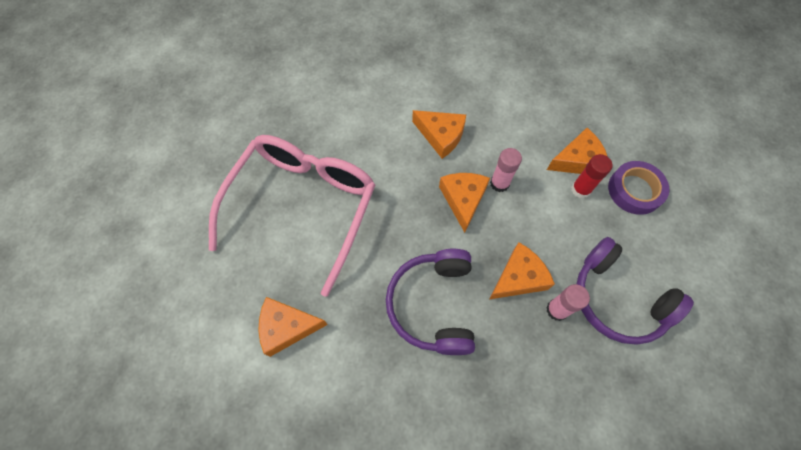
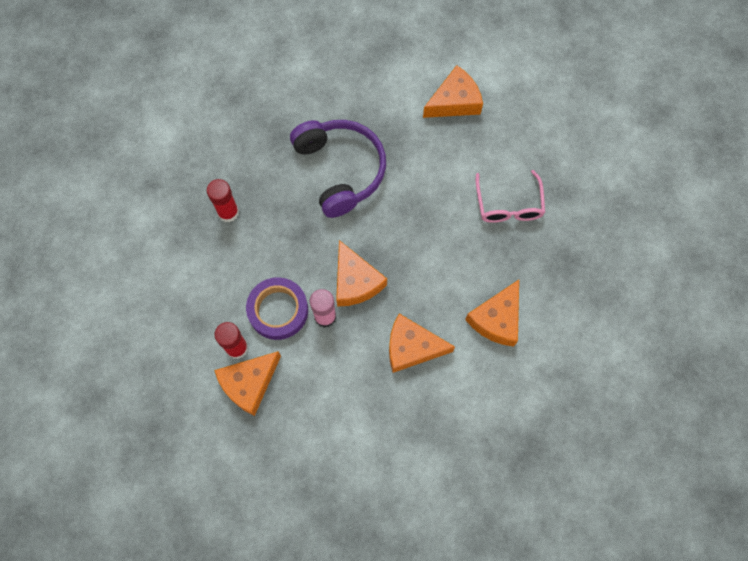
camera: 155 degrees right, 5 degrees up
(303, 207) = (508, 205): pink glasses -> pink glasses, size x0.44
(518, 277) = (272, 226): orange cheese -> orange cheese (497, 319)
(557, 310) = (228, 212): pink glue stick -> red glue stick
(617, 299) = (174, 245): purple headphones -> none
(634, 190) = (178, 372): purple tape -> purple tape (278, 310)

